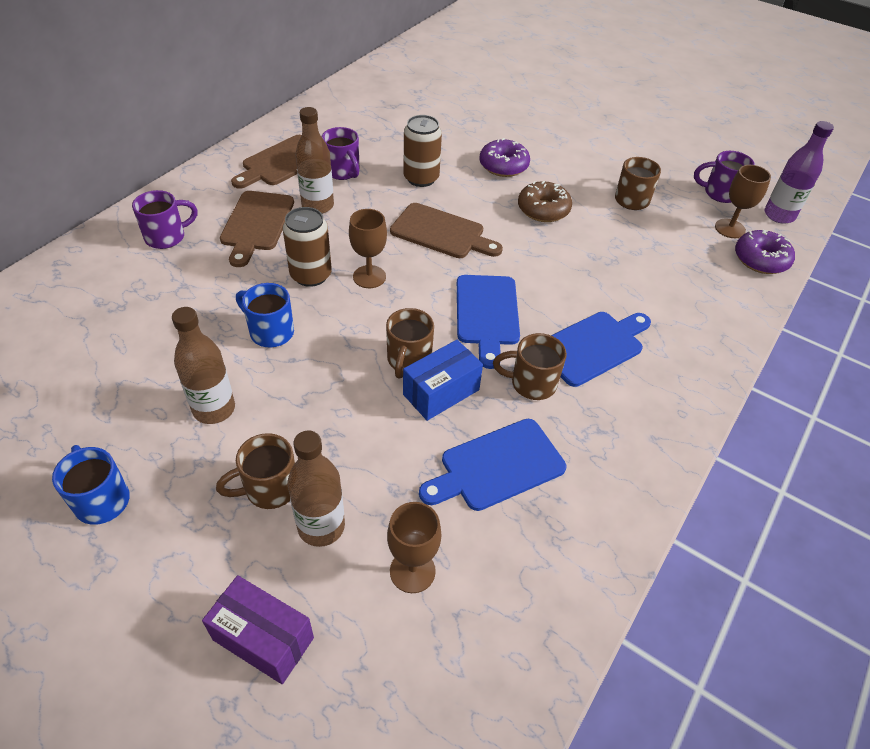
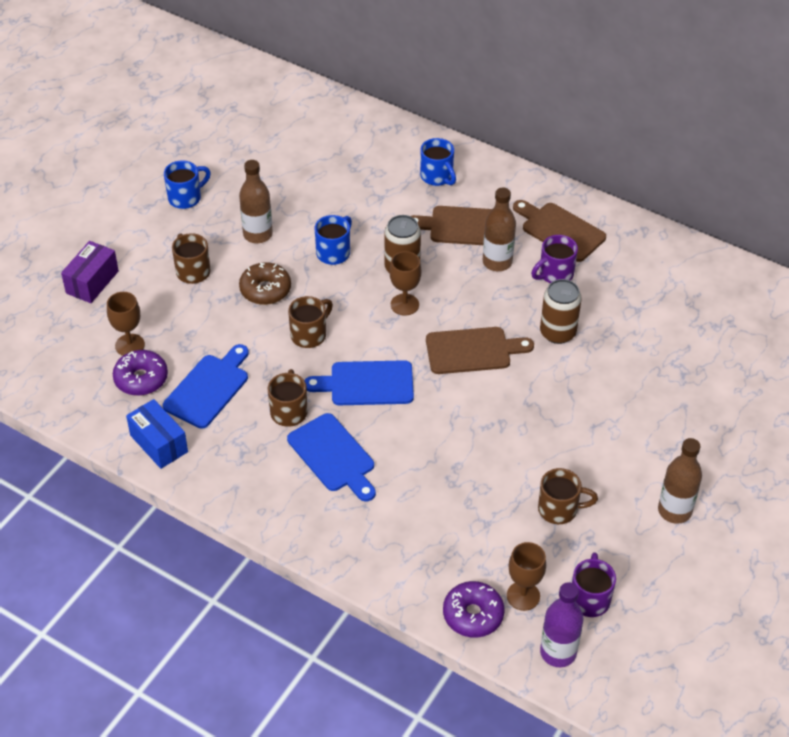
camera: 90 degrees right, 0 degrees up
(167, 237) = (437, 177): purple mug -> blue mug
(321, 526) = (163, 299): brown bottle -> brown bottle (674, 511)
(408, 360) = (309, 335): brown mug -> brown mug turned 120 degrees clockwise
(441, 233) = (473, 351): brown cutting board -> brown cutting board turned 120 degrees counterclockwise
(441, 392) = (278, 355): blue box -> blue box (159, 443)
(496, 466) = (209, 388): blue cutting board -> blue cutting board turned 60 degrees clockwise
(503, 166) = (596, 399): purple donut -> purple donut (141, 379)
(543, 209) = (525, 430): brown donut -> brown donut (265, 290)

